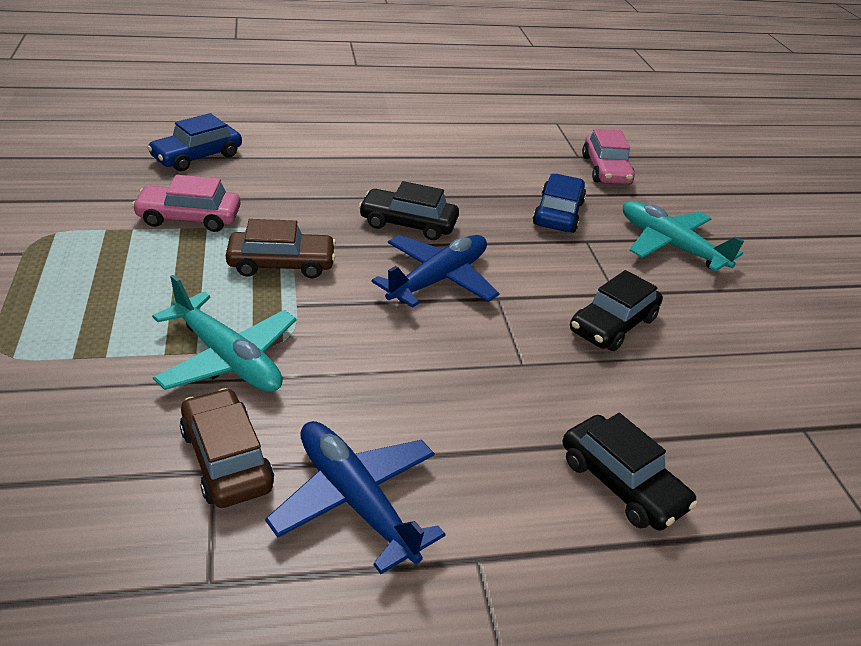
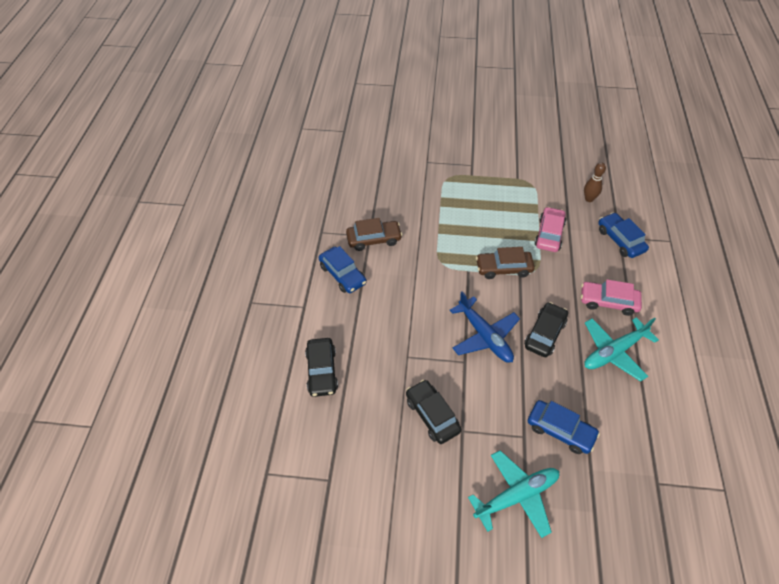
camera: 110 degrees right, 15 degrees up
(96, 178) = (589, 199): none -> brown bowling pin
(228, 358) = (432, 243): turquoise plane -> turquoise plane (614, 352)
(281, 264) = (503, 268): brown car -> brown car turned 75 degrees clockwise
(355, 500) = (342, 274): blue plane -> blue car
(605, 170) = (634, 497): pink car -> pink car (608, 302)
(622, 483) = (322, 371): black car -> black car turned 75 degrees counterclockwise

